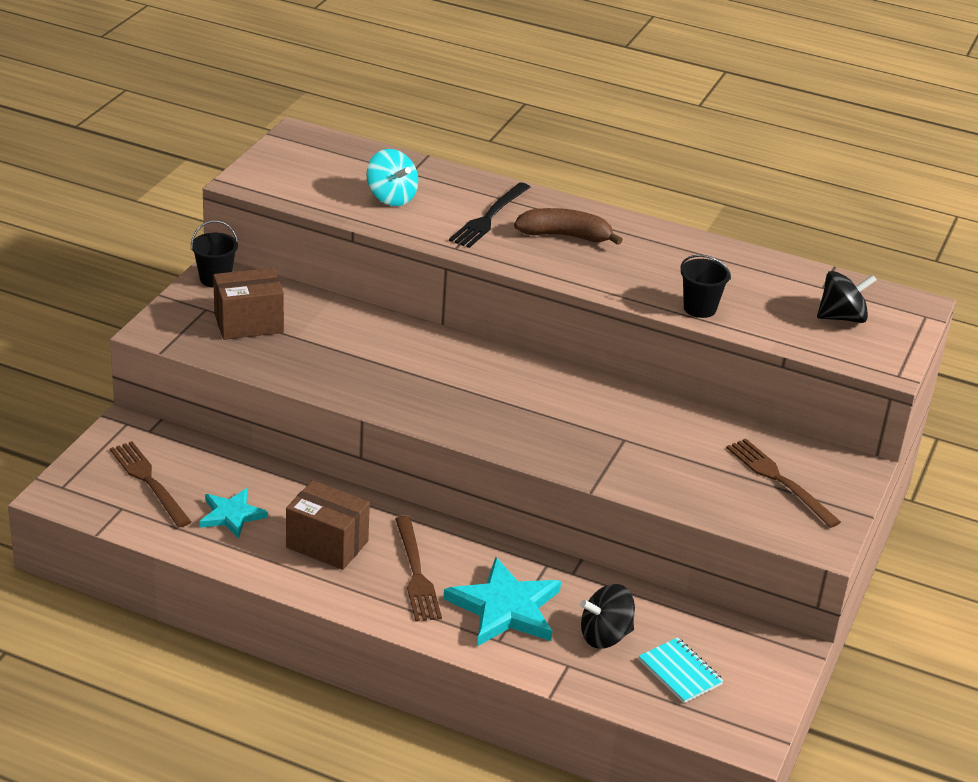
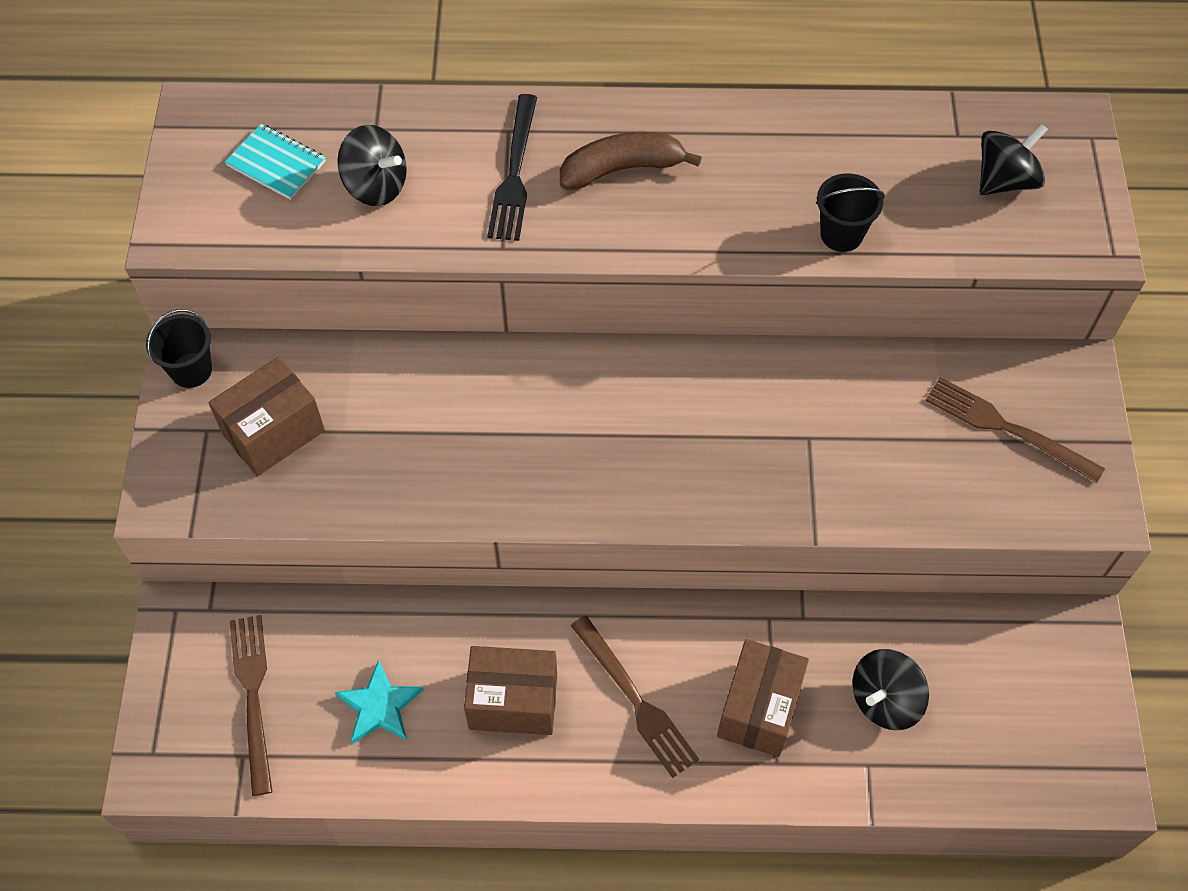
camera: 20 degrees left, 25 degrees up
(149, 481) = (253, 695): brown fork -> brown fork turned 45 degrees clockwise
(391, 197) = (376, 186): turquoise spinning top -> black spinning top
(505, 608) = (759, 709): turquoise star -> brown box
(680, 672) = (988, 718): turquoise notebook -> turquoise notebook (276, 164)

